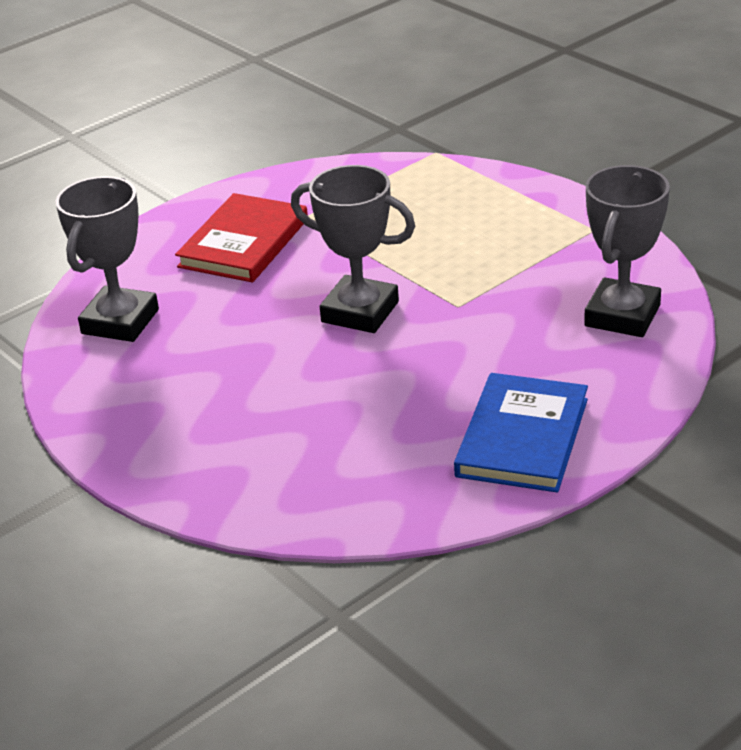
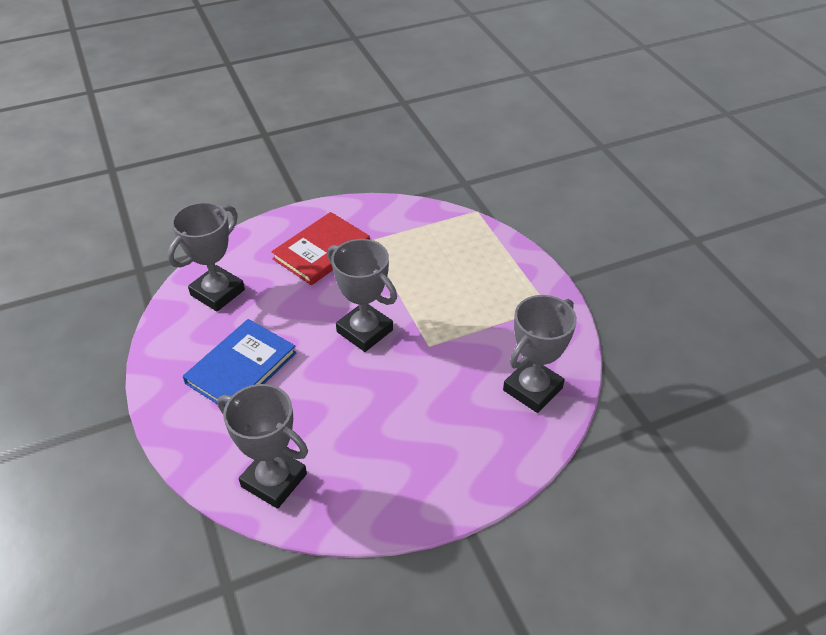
camera: 15 degrees right, 10 degrees up
(334, 493) = (274, 480): none -> grey trophy
(522, 437) = (416, 475): blue book -> blue book (241, 368)

